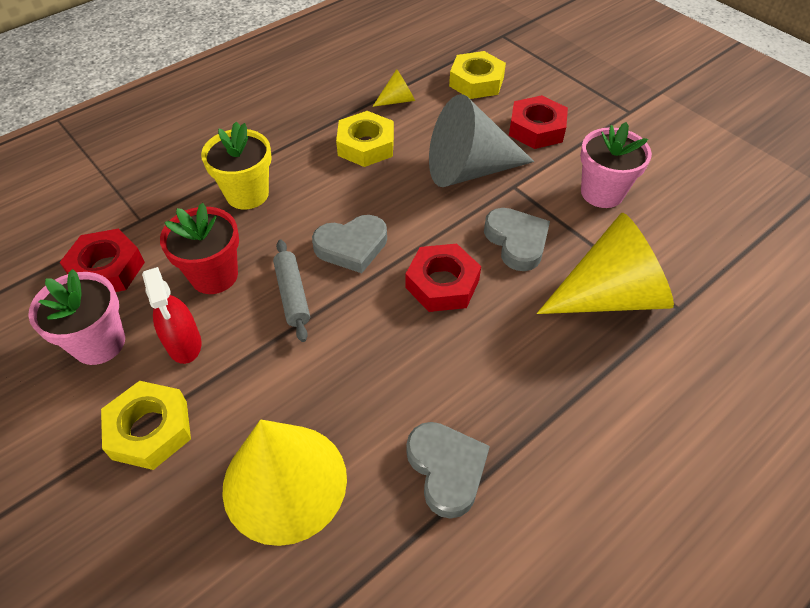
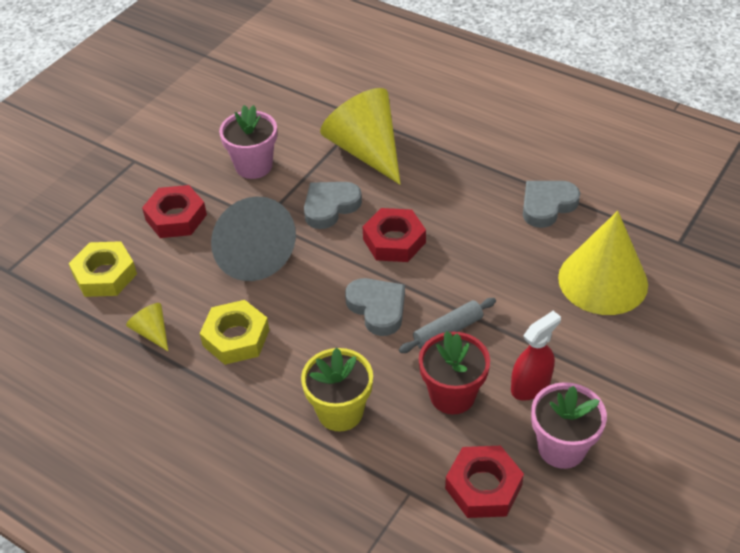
camera: 105 degrees left, 5 degrees down
(150, 430) = (612, 372): yellow nut -> none

